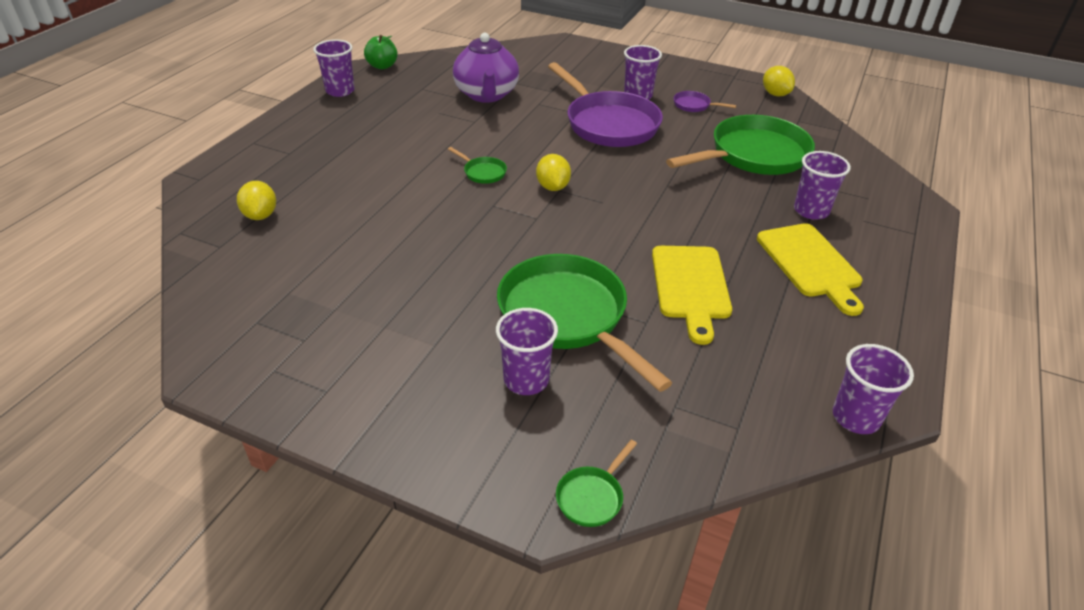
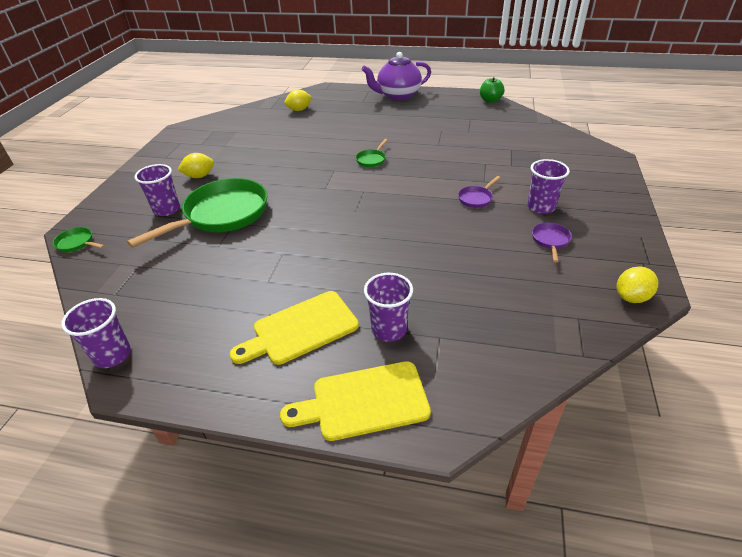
camera: 80 degrees right, 0 degrees up
(340, 91) = (444, 97): purple cup -> none
(486, 95) = (481, 141): purple teapot -> purple teapot (398, 95)
(552, 187) = (366, 188): yellow lemon -> yellow lemon (199, 176)
(608, 124) = (476, 198): purple pan -> purple pan, size x0.41
(690, 287) = (258, 262): yellow cutting board -> yellow cutting board (363, 401)
(753, 155) = (475, 286): green pan -> none

